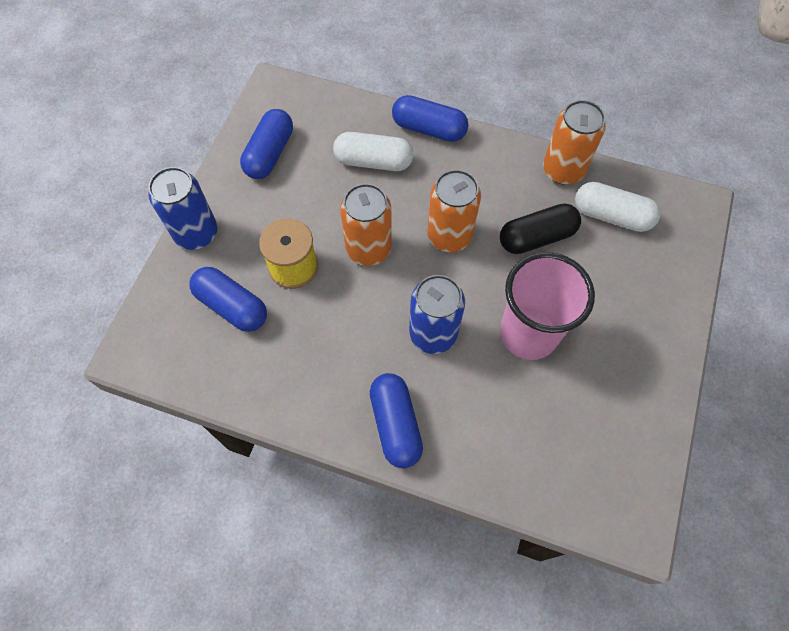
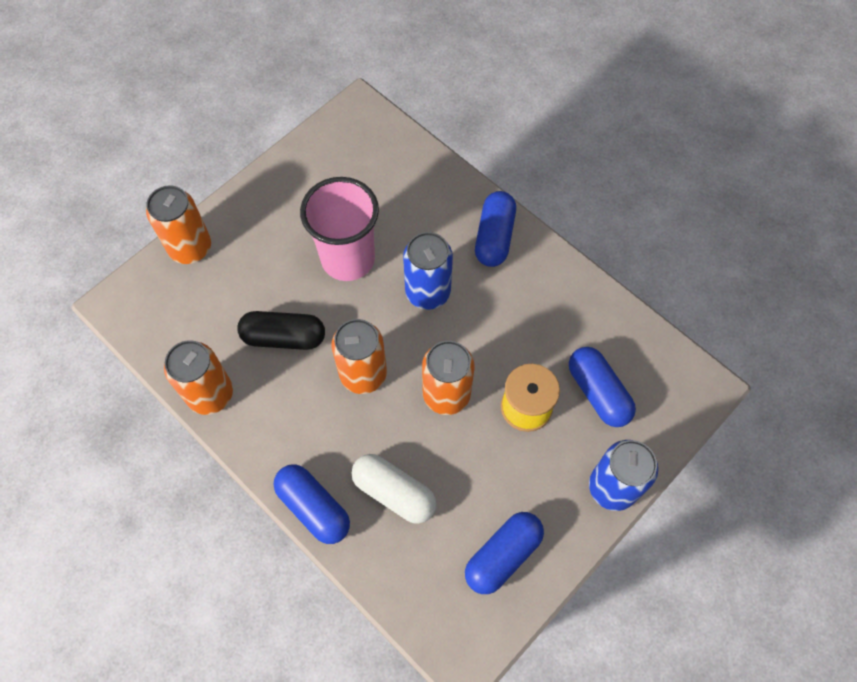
camera: 155 degrees left, 0 degrees up
(611, 216) = (201, 327): white capsule -> none
(680, 279) = (190, 248): none -> orange can

